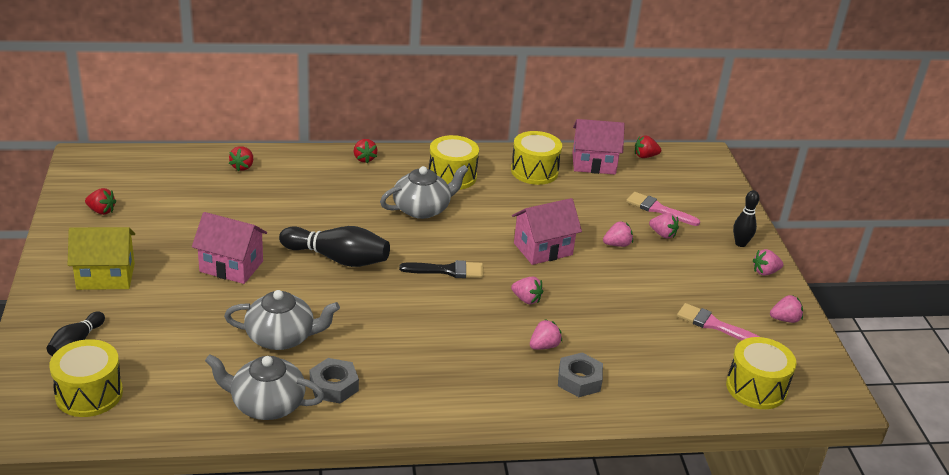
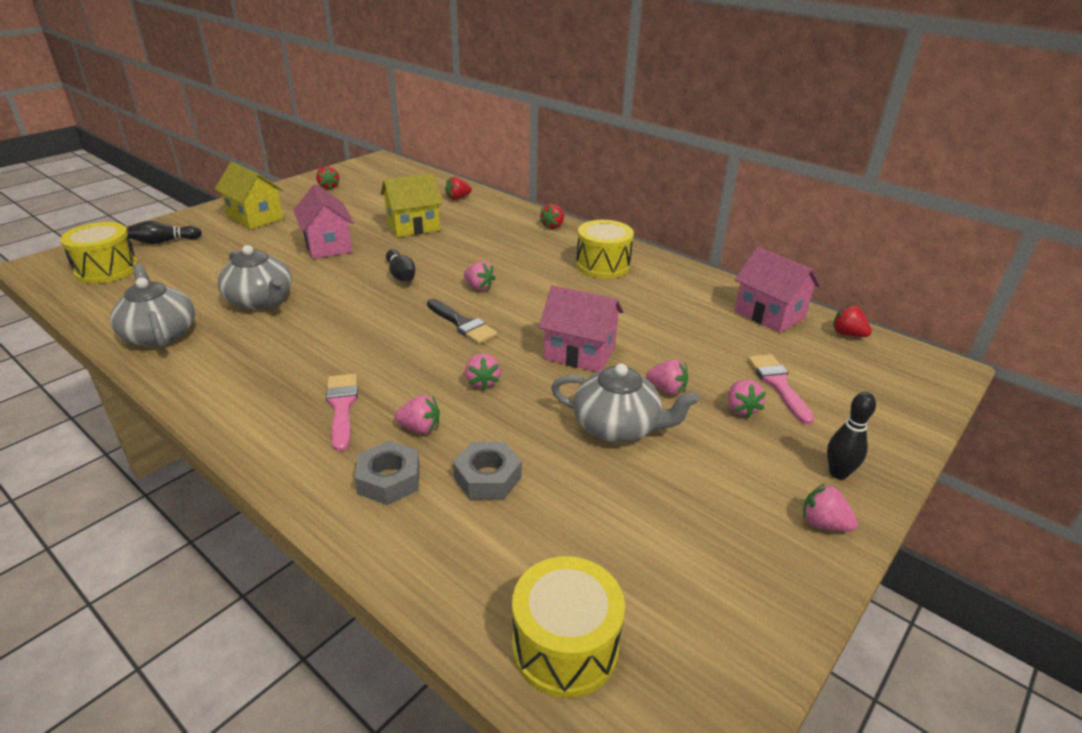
camera: 50 degrees right, 0 degrees up
(262, 213) = (413, 227): none -> yellow house
(334, 386) = (217, 350): grey nut -> grey nut (487, 477)
(338, 259) = (401, 275): black bowling pin -> black bowling pin, size x0.59
(422, 209) = (531, 275): grey teapot -> grey teapot (618, 426)
(534, 171) = (690, 294): yellow drum -> none
(713, 325) = (641, 533): pink brush -> pink brush (342, 407)
(785, 319) = (758, 597): pink strawberry -> pink strawberry (479, 287)

